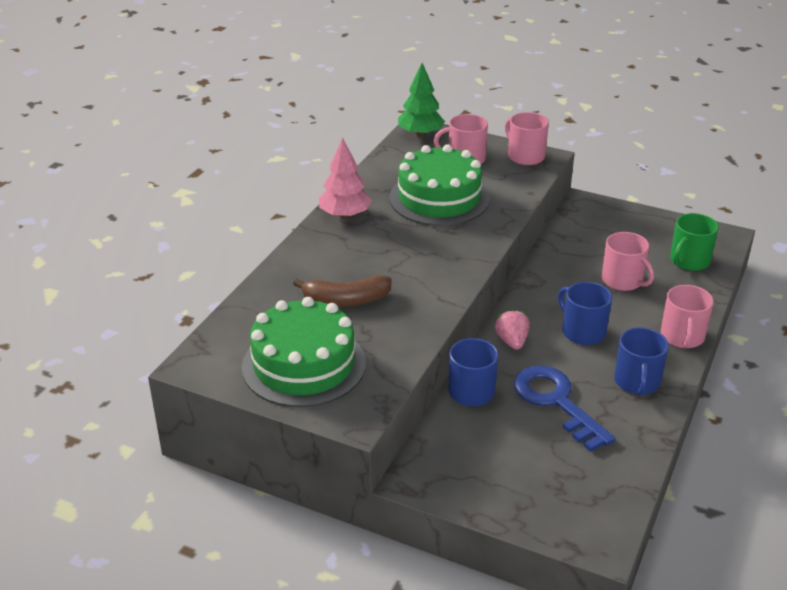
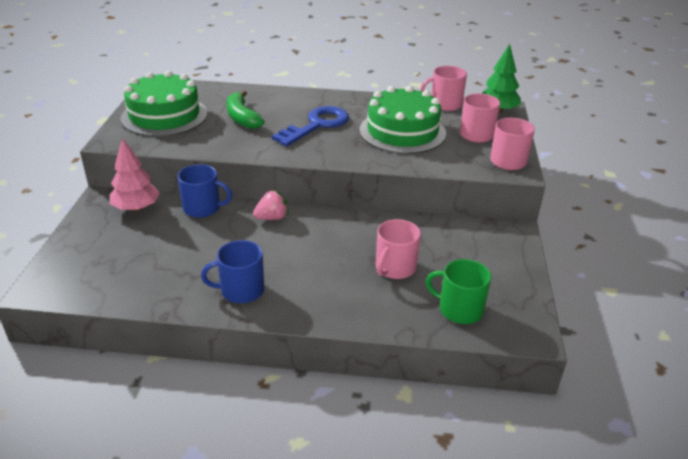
camera: 70 degrees right, 0 degrees up
(345, 215) = (350, 101): pink tree -> pink tree (136, 208)
(346, 300) = (242, 118): brown banana -> green banana
(556, 402) = (200, 249): blue key -> blue key (317, 125)
(582, 332) = (302, 252): blue mug -> none
(682, 337) = (322, 314): pink mug -> pink mug (445, 104)

